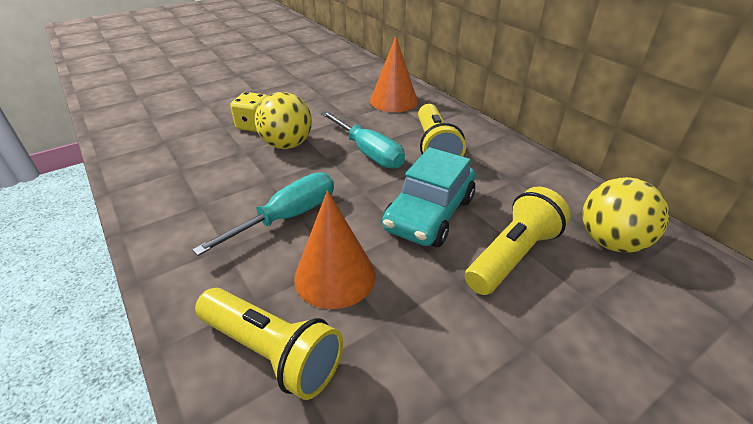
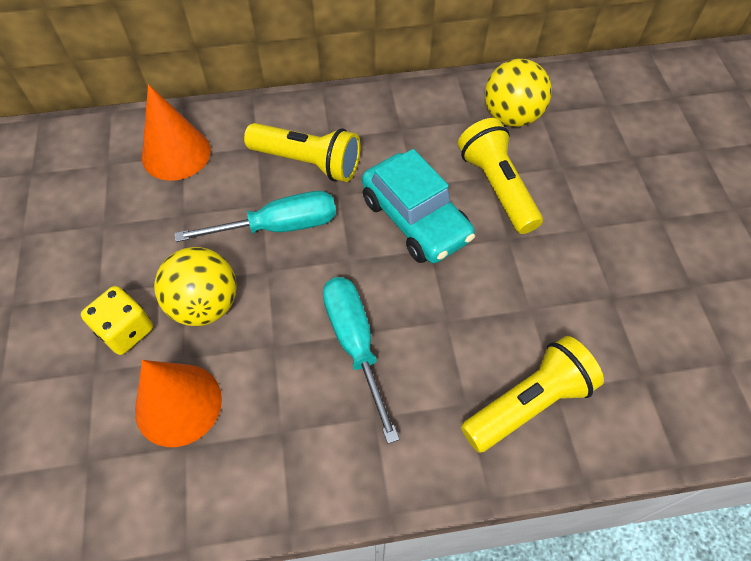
camera: 65 degrees left, 20 degrees up
(335, 276) = (462, 328): orange cone -> orange cone (178, 404)

